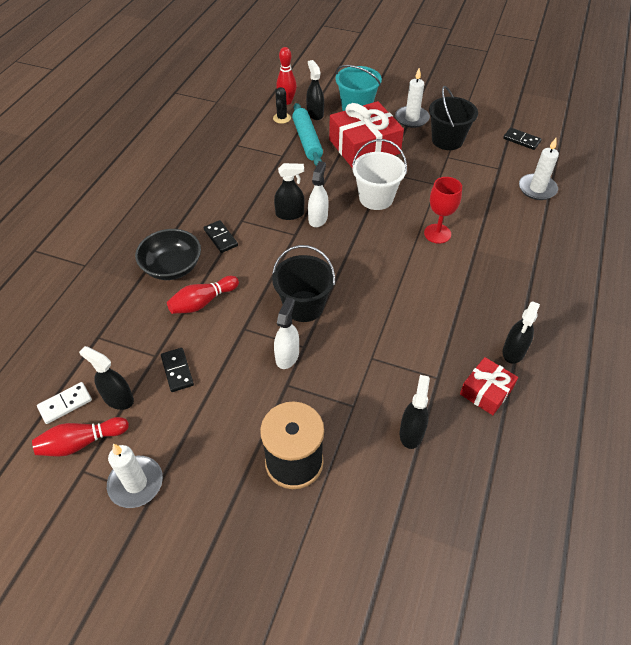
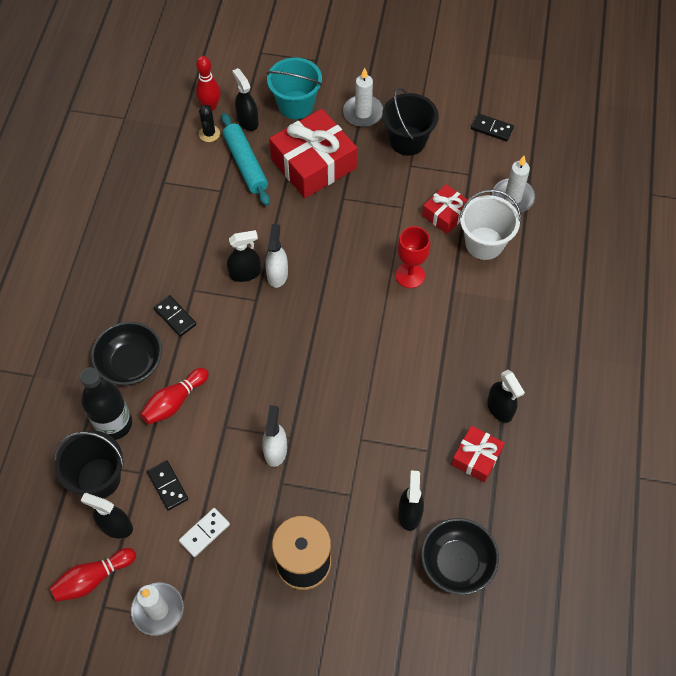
camera: 10 degrees left, 10 degrees up
(65, 404) = (64, 541): white domino -> white domino (204, 533)
(143, 312) = (114, 424): none -> black bottle
(304, 306) = (282, 390): black bucket -> black bucket (99, 478)
(376, 198) = (337, 237): white bucket -> white bucket (484, 243)
(456, 489) = (457, 563): none -> black bowl
(475, 193) = (445, 214): none -> red gift
(513, 351) = (500, 408): black spray bottle -> black spray bottle turned 45 degrees counterclockwise

